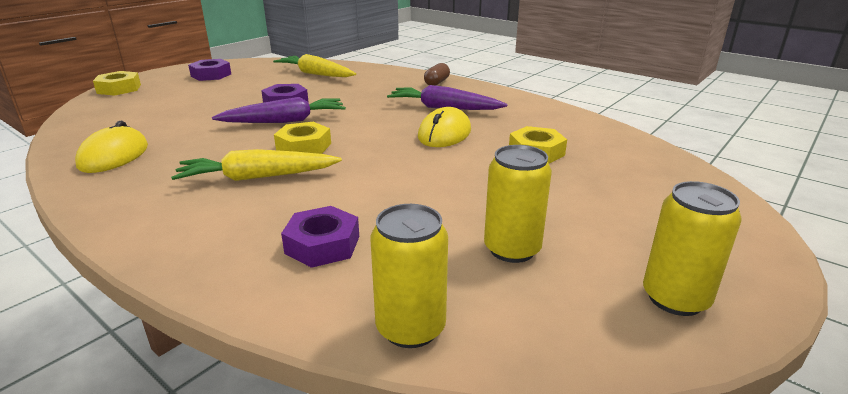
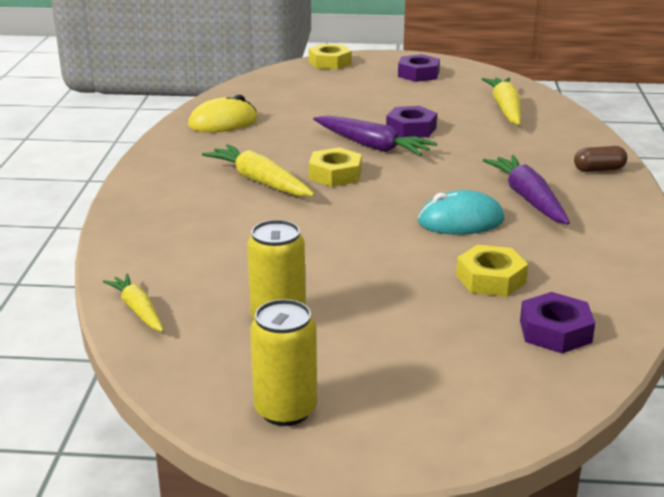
camera: 55 degrees right, 0 degrees up
(322, 244) = (198, 244): purple nut -> purple nut (555, 331)
(410, 328) = (137, 310): yellow can -> yellow carrot
(444, 134) = (460, 221): yellow mouse -> turquoise mouse

